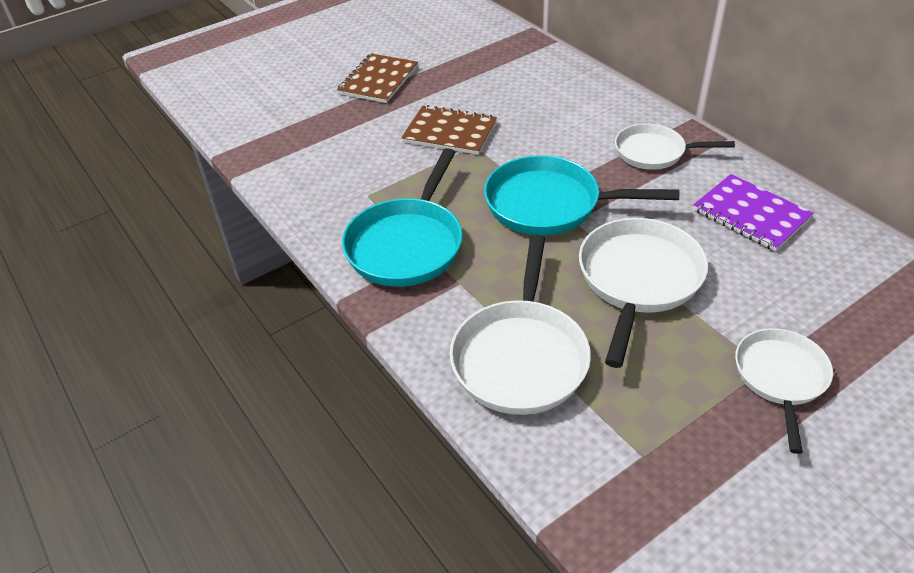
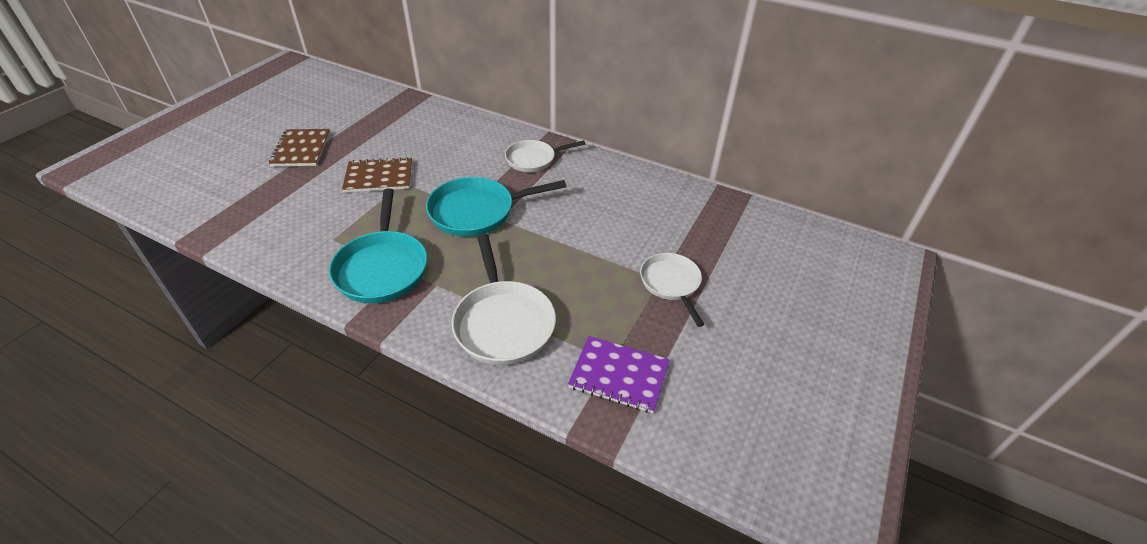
camera: 30 degrees left, 0 degrees up
(638, 280) = (559, 248): white pan -> none
(751, 214) = (611, 186): purple notebook -> purple notebook (619, 375)

